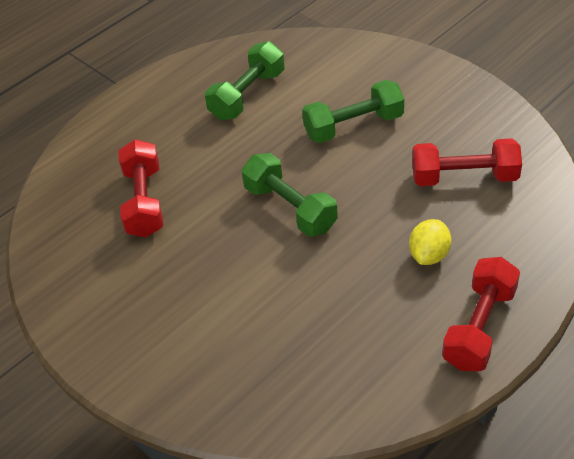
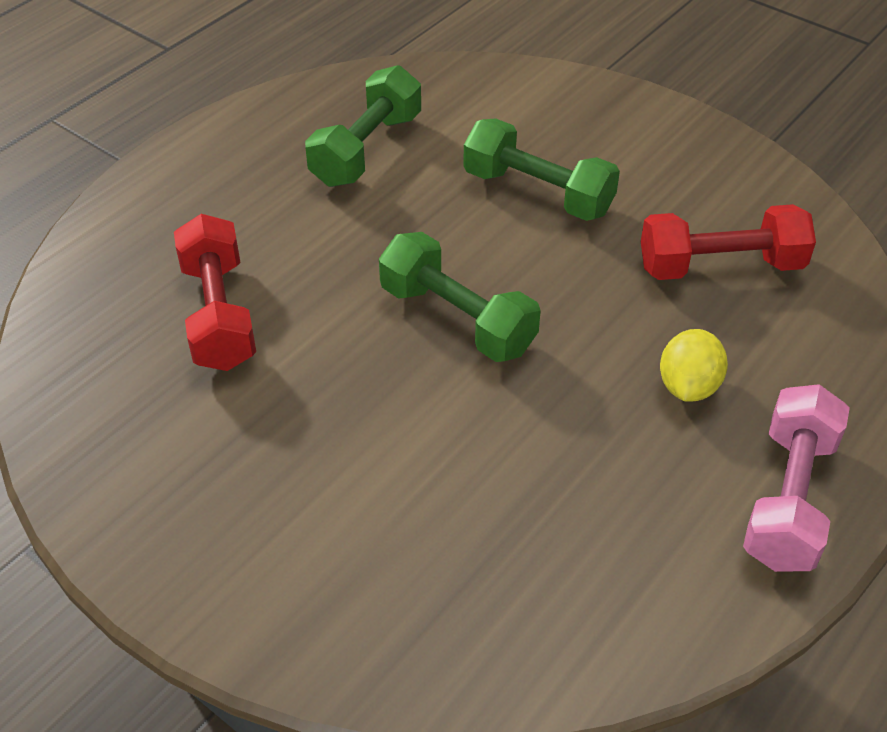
camera: 10 degrees left, 0 degrees up
(353, 126) = (538, 193): green dumbbell -> green dumbbell turned 60 degrees clockwise
(479, 327) = (789, 498): red dumbbell -> pink dumbbell

